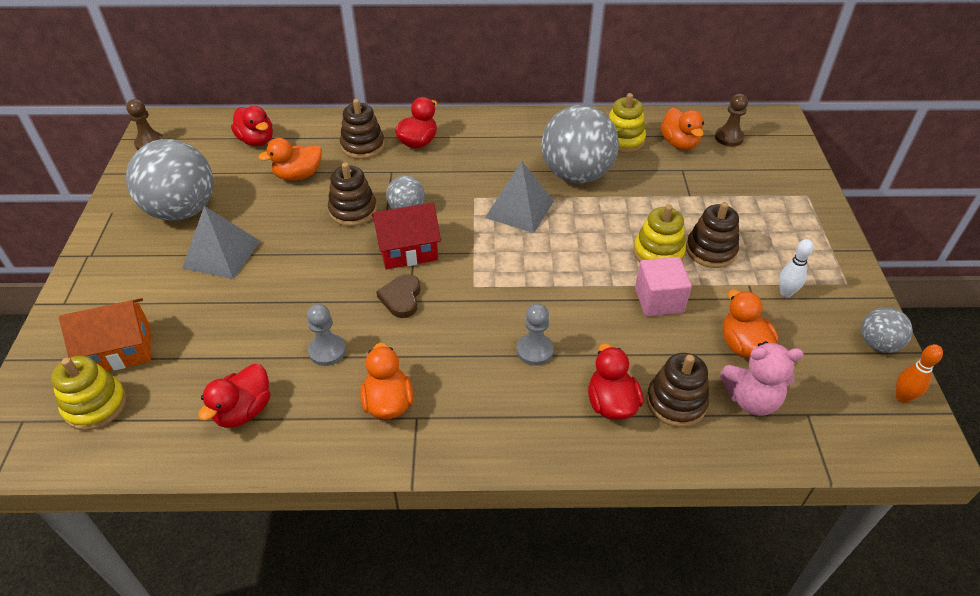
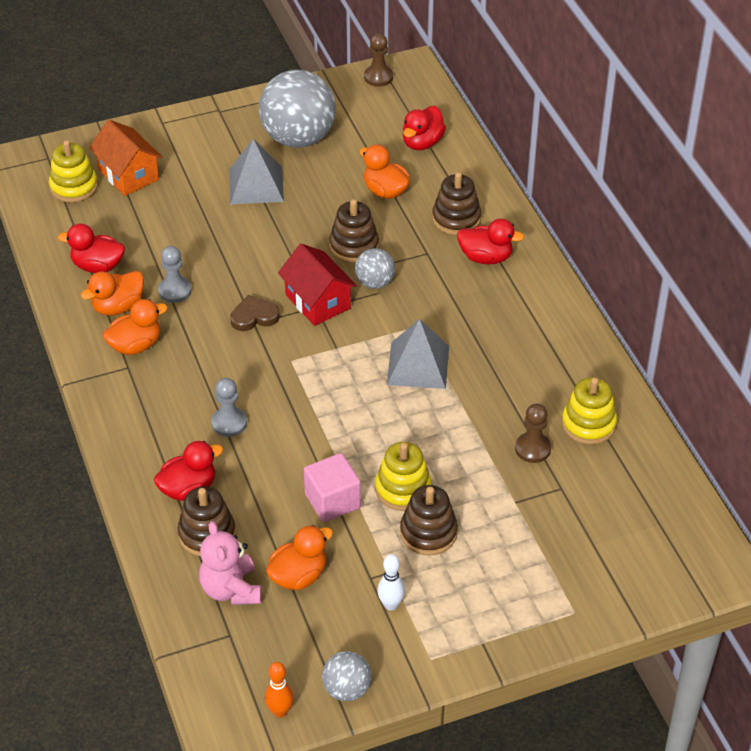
camera: 70 degrees right, 0 degrees up
(576, 175) = (500, 397): grey ball -> none
(679, 143) = (612, 477): orange duck -> orange duck (118, 307)
(729, 138) = (652, 523): brown pawn -> brown pawn (533, 449)

